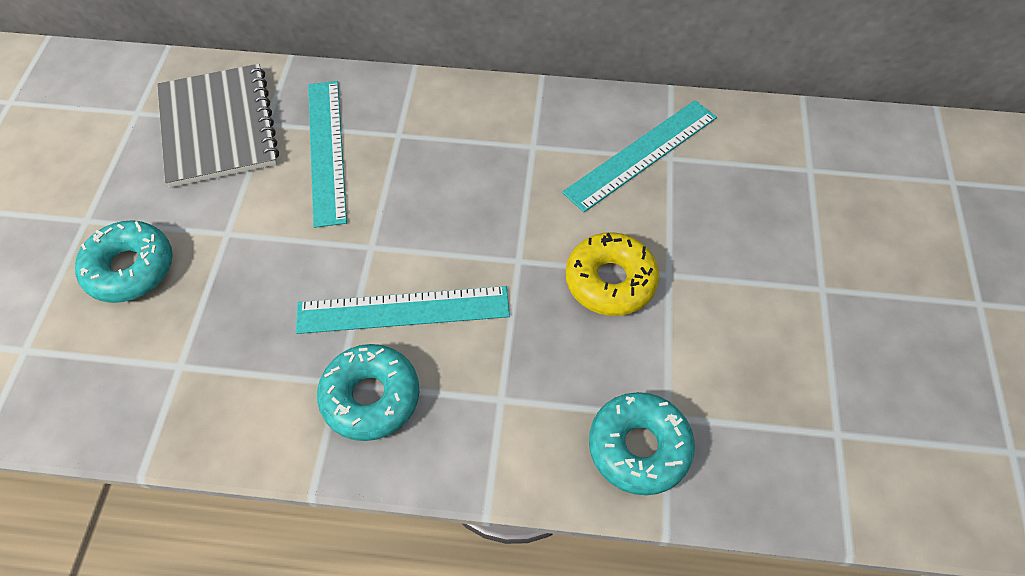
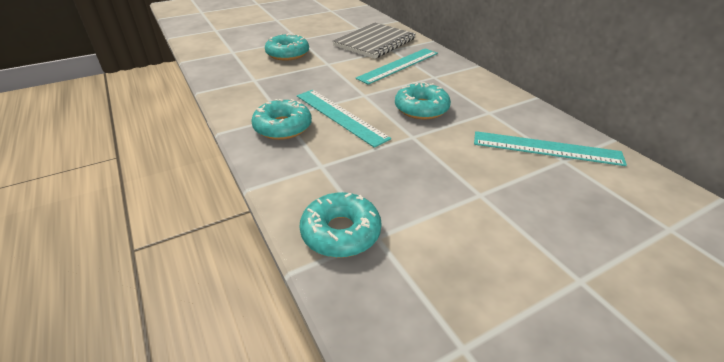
camera: 55 degrees right, 20 degrees down
(465, 207) = (421, 108): none -> turquoise donut
(610, 281) = (442, 172): yellow donut -> none

